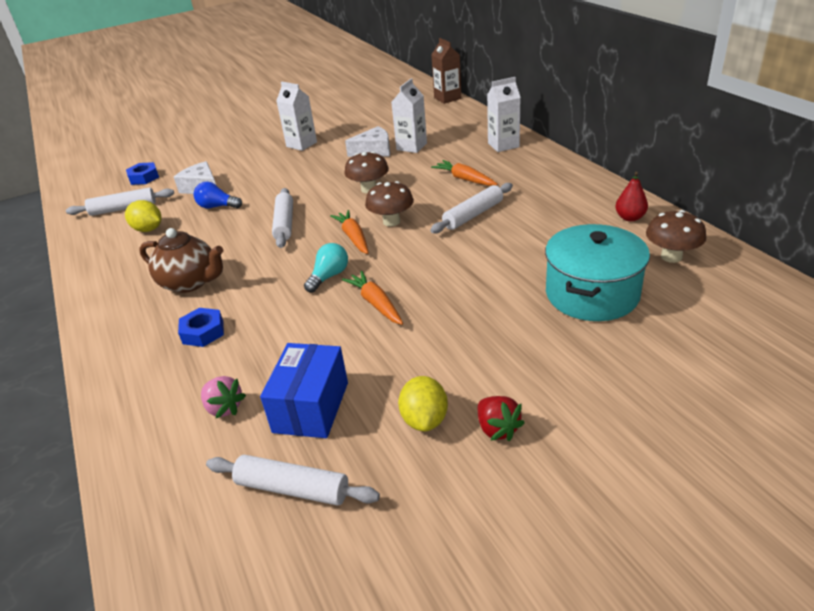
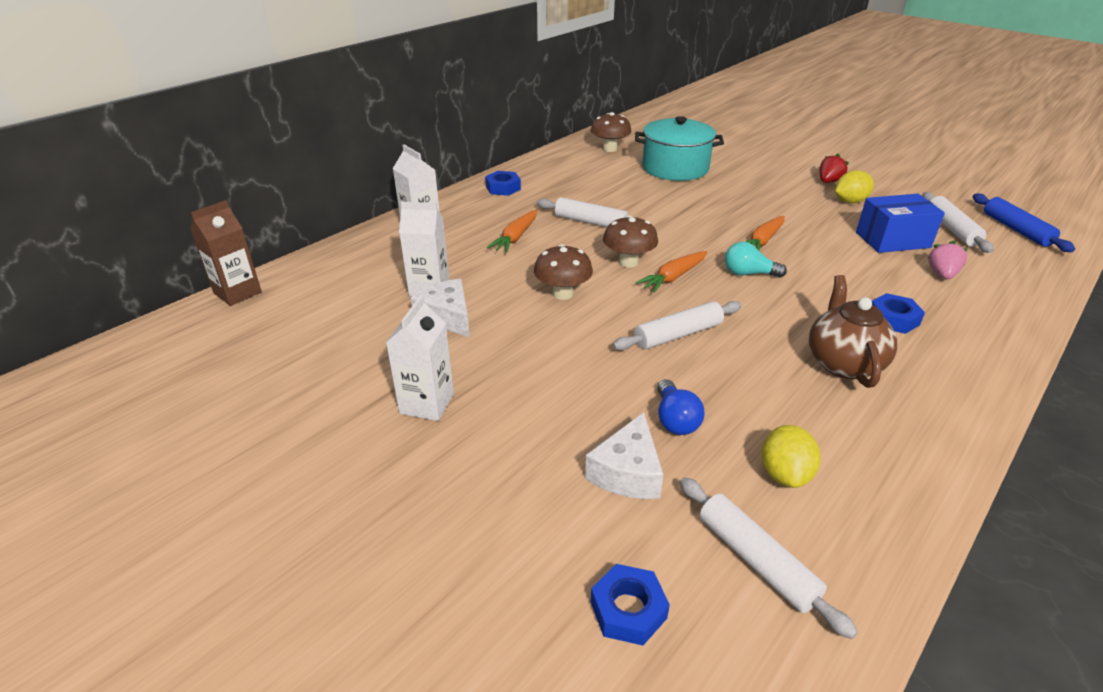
camera: 115 degrees left, 0 degrees up
(237, 576) = (1016, 229): none -> blue rolling pin
(568, 181) = (503, 188): none -> blue nut
(629, 218) = (561, 162): red pear -> none

